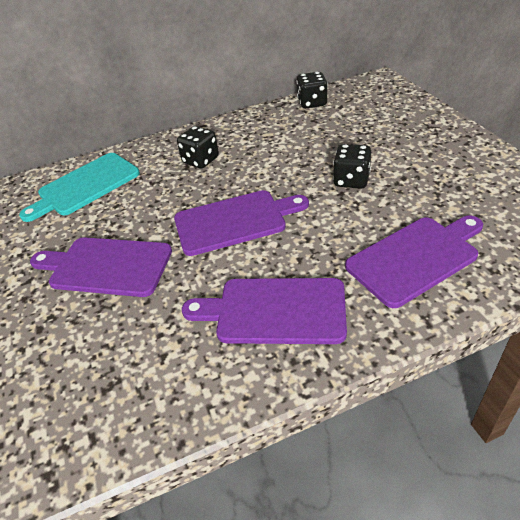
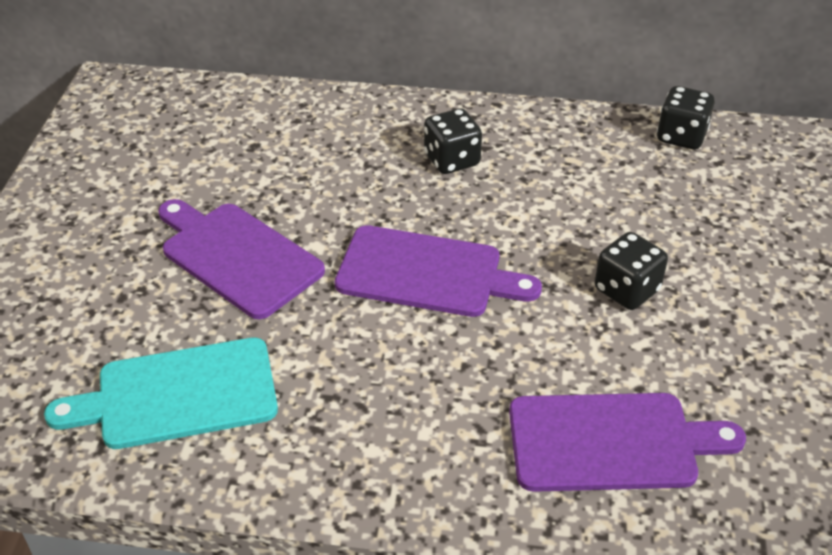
camera: 25 degrees right, 0 degrees up
(85, 186) = (284, 130): turquoise cutting board -> turquoise cutting board (178, 395)
(274, 311) = (382, 415): purple cutting board -> none

